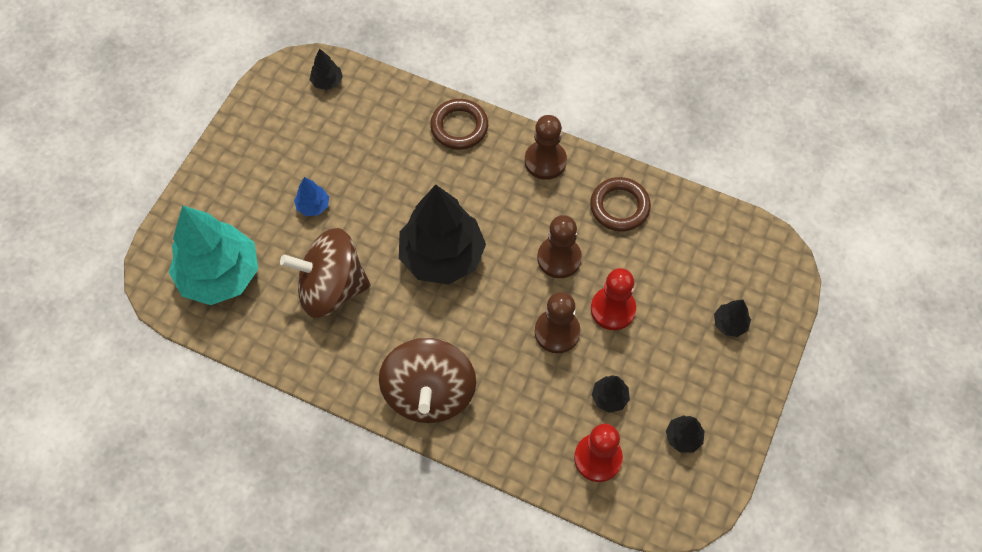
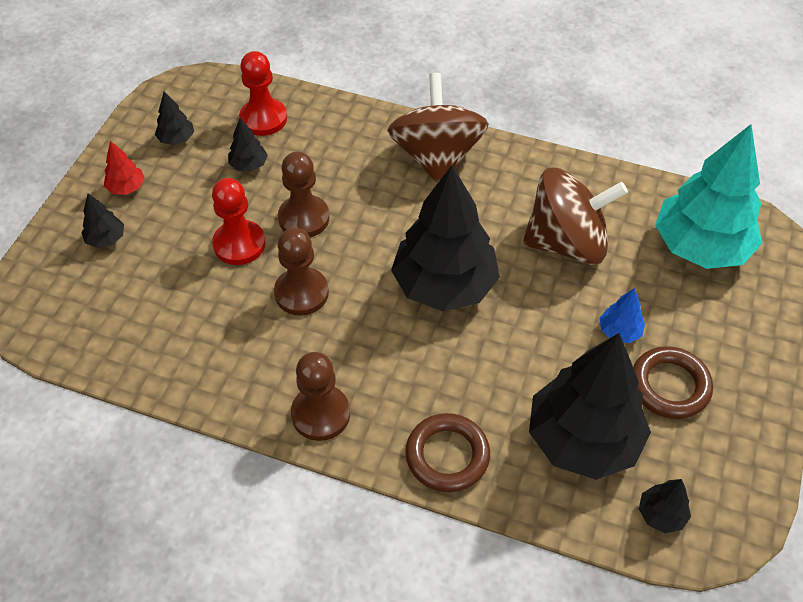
camera: 175 degrees right, 10 degrees down
(364, 130) = (583, 439): none -> black tree
(619, 207) = (222, 360): brown ring -> brown ring (669, 386)
(722, 379) = (127, 188): none -> red tree

